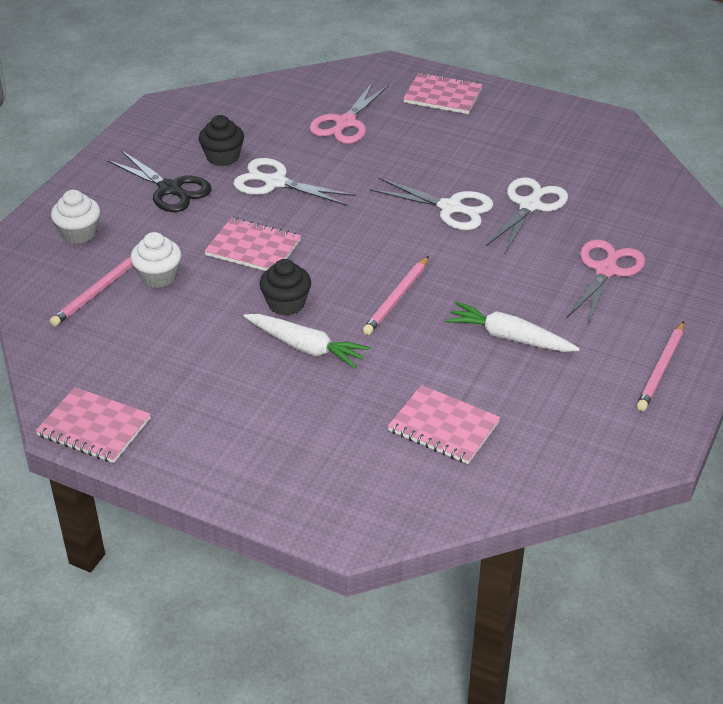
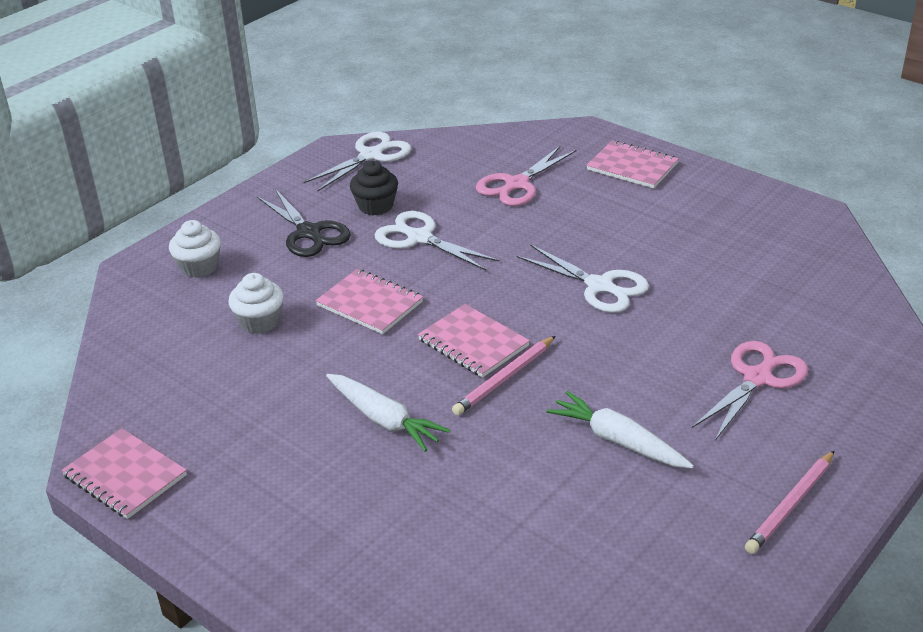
camera: 15 degrees right, 5 degrees down
(97, 291) = (191, 329): pink pencil -> none
(286, 303) = (381, 368): black cupcake -> none
(443, 427) = (505, 535): pink notebook -> pink notebook (473, 343)
(530, 205) = (691, 294): white scissors -> white scissors (371, 155)

